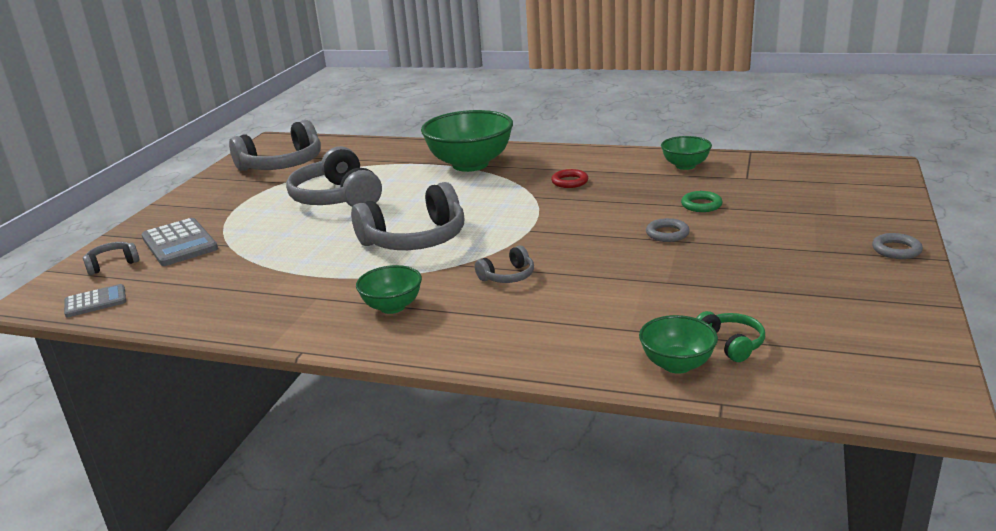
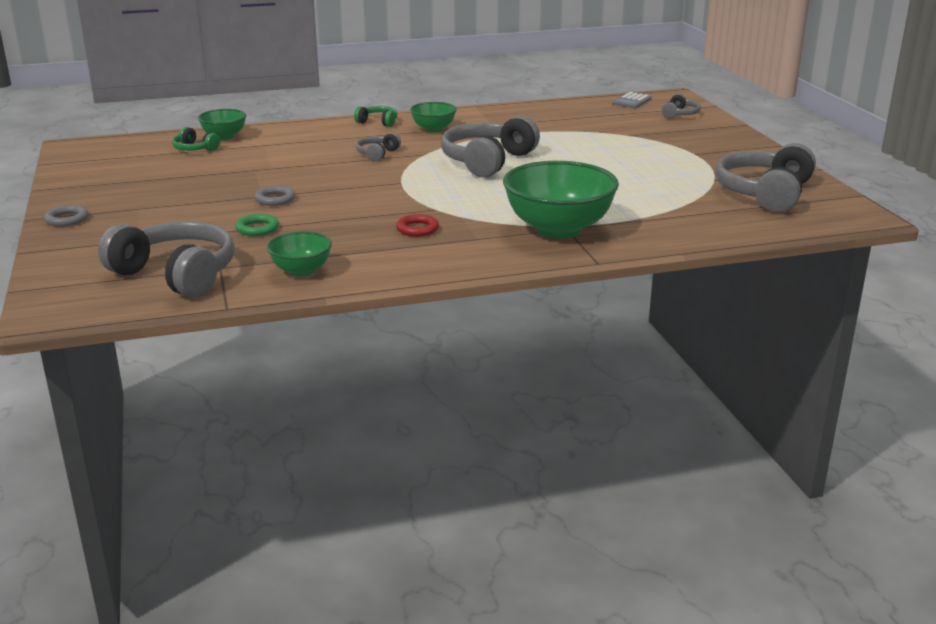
camera: 145 degrees right, 0 degrees up
(179, 243) = (668, 130): grey calculator -> none
(337, 198) = (625, 176): grey headphones -> grey headphones (176, 274)
(438, 342) = (378, 122): none -> green headphones

